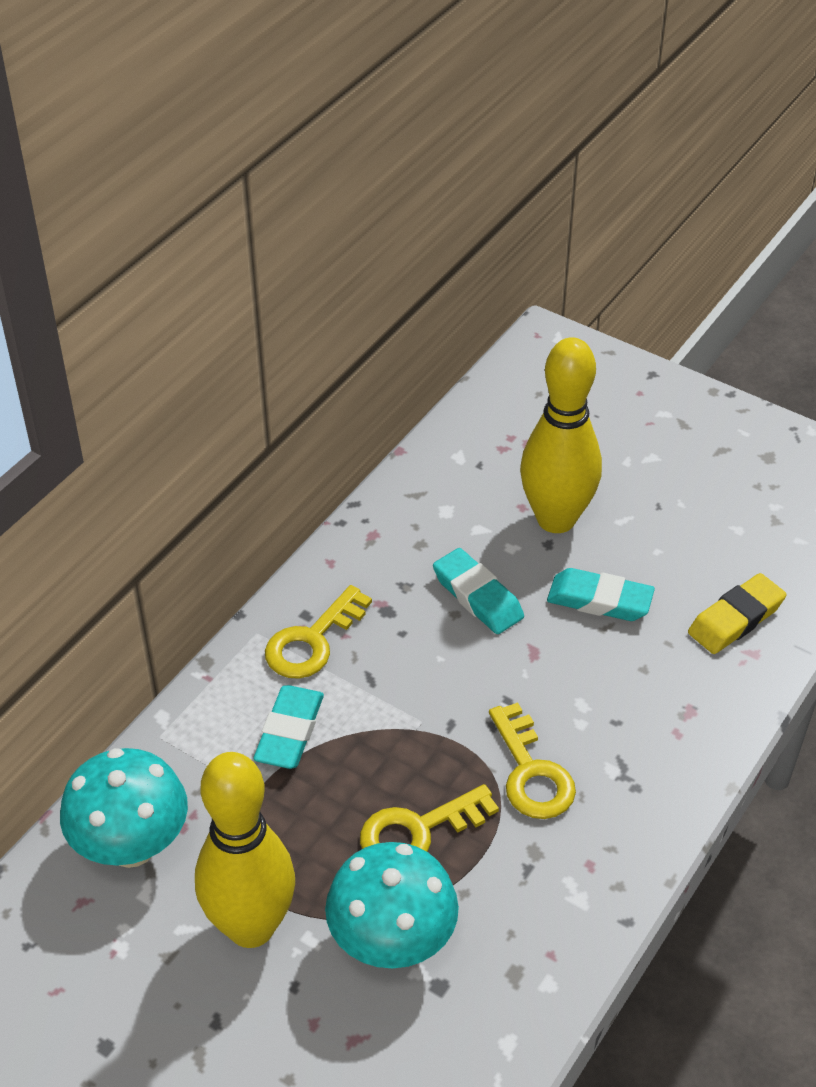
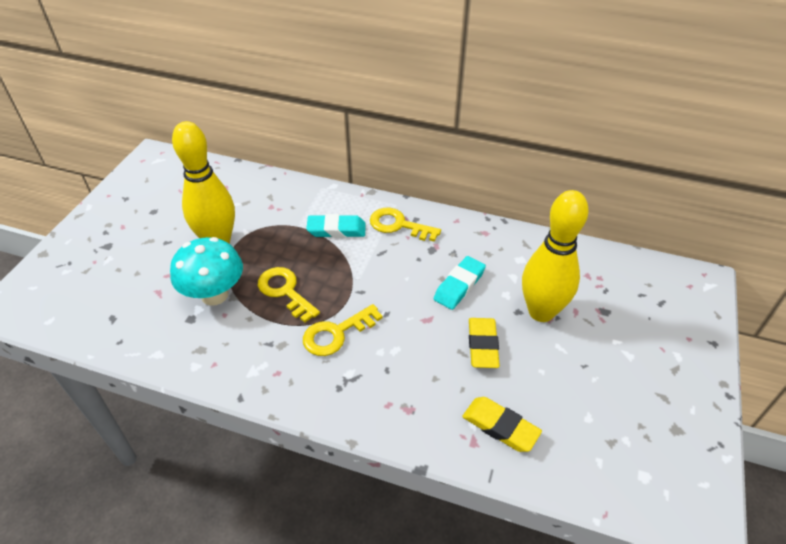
camera: 75 degrees right, 0 degrees up
(132, 846) = (257, 194): turquoise mushroom -> none
(599, 600) = (482, 345): turquoise eraser -> yellow eraser

